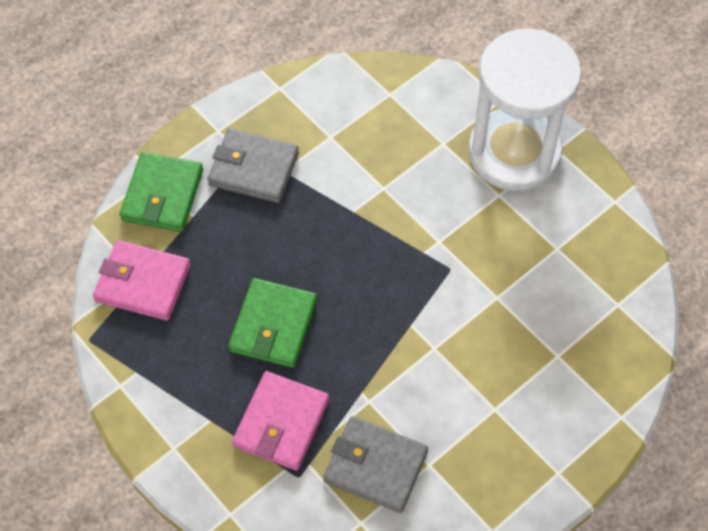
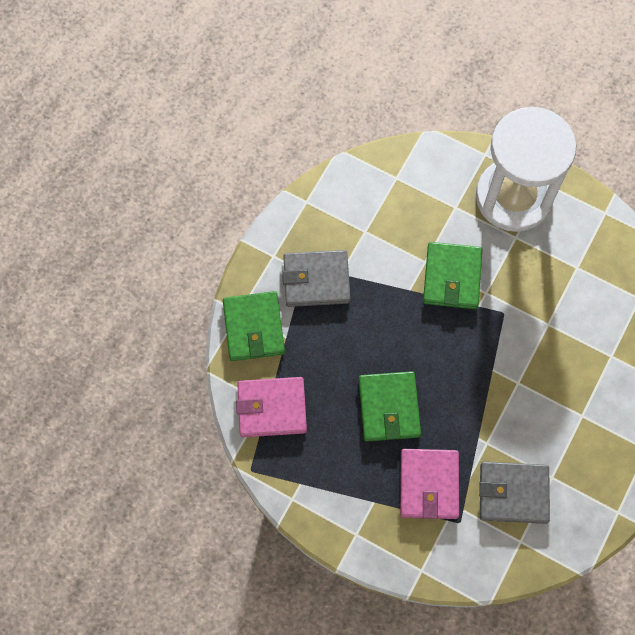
camera: 20 degrees left, 10 degrees up
(406, 213) = (452, 277): none -> green wallet

